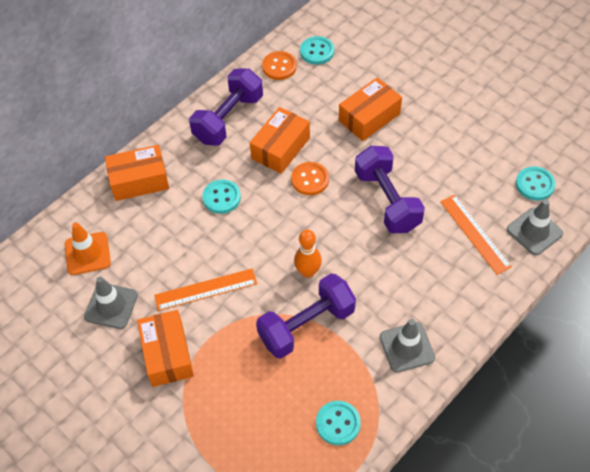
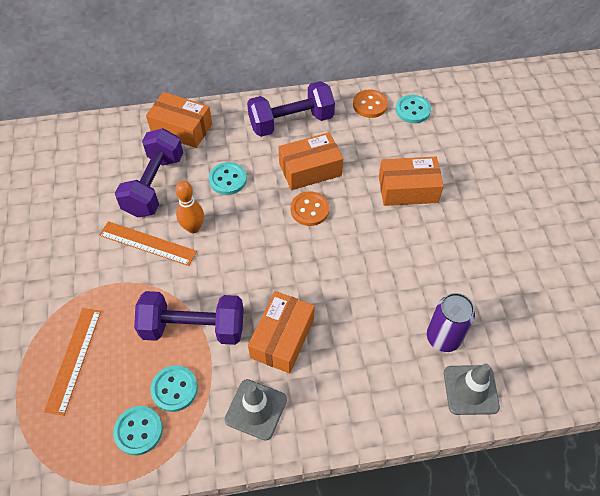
camera: 35 degrees right, 0 degrees up
(87, 253) = (95, 159): orange traffic cone -> none
(111, 306) = (72, 209): grey traffic cone -> none
(167, 354) = (73, 274): orange box -> orange box (282, 338)
(308, 272) = (236, 284): orange bowling pin -> orange bowling pin (193, 228)
(387, 200) = (358, 269): purple dumbbell -> purple dumbbell (154, 185)
(475, 233) = (410, 352): orange ruler -> orange ruler (73, 359)
(487, 209) = (443, 338): none -> purple can
(534, 184) = (511, 346): turquoise button -> turquoise button (174, 389)

